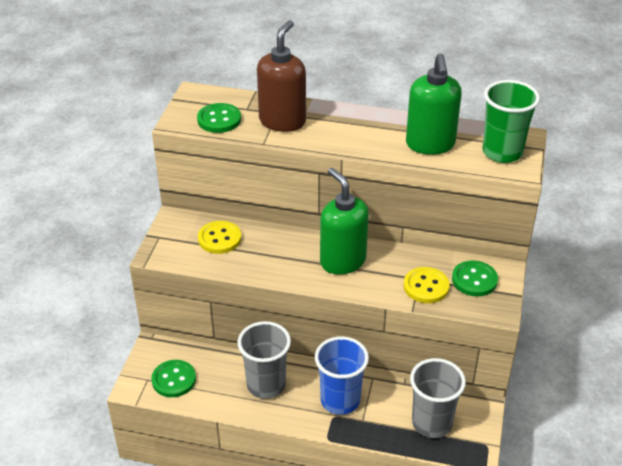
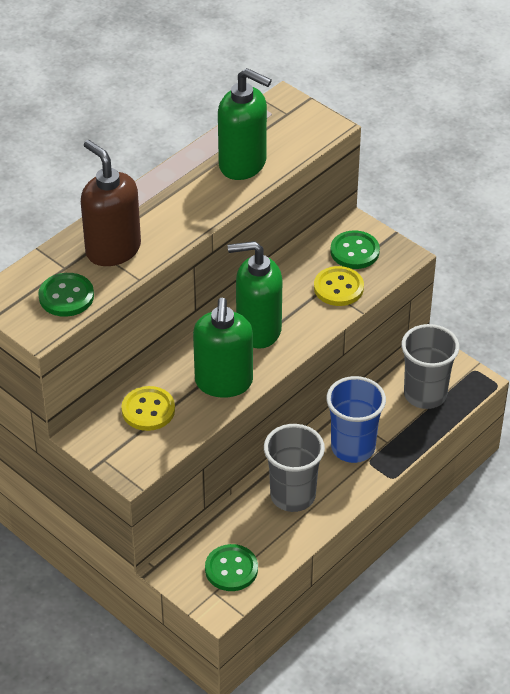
camera: 60 degrees left, 5 degrees up
(275, 265) = (223, 382): none -> green soap dispenser
(502, 152) = (294, 124): green cup -> none

